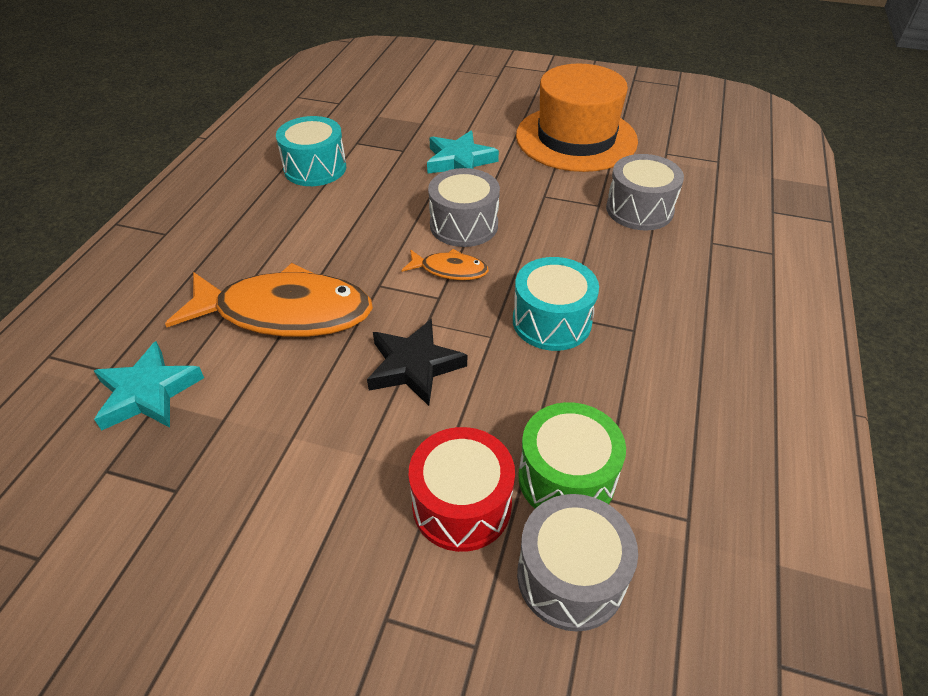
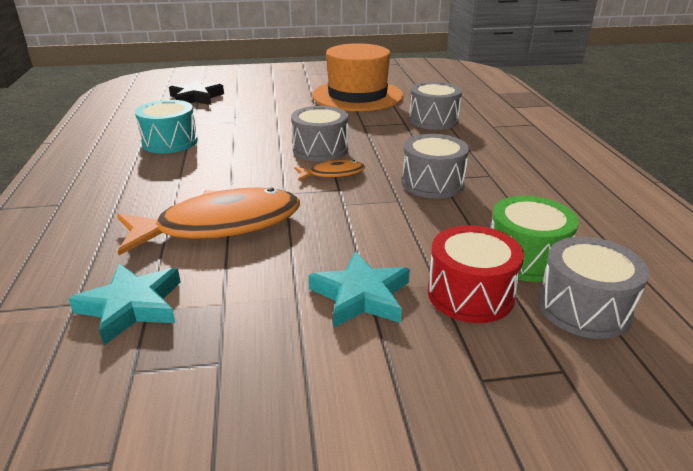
camera: 25 degrees left, 15 degrees down
(414, 366) = (357, 229): black star -> black star (196, 98)
(459, 161) = (285, 119): turquoise star -> turquoise star (361, 296)
(551, 321) = (432, 183): turquoise drum -> grey drum

